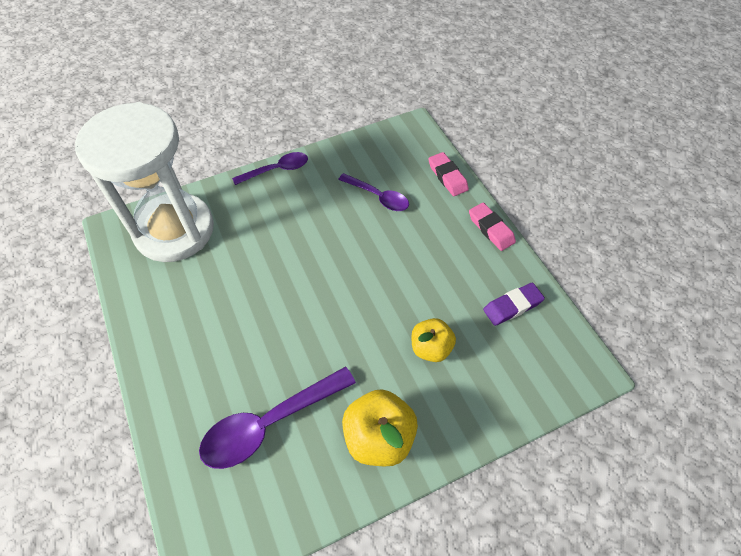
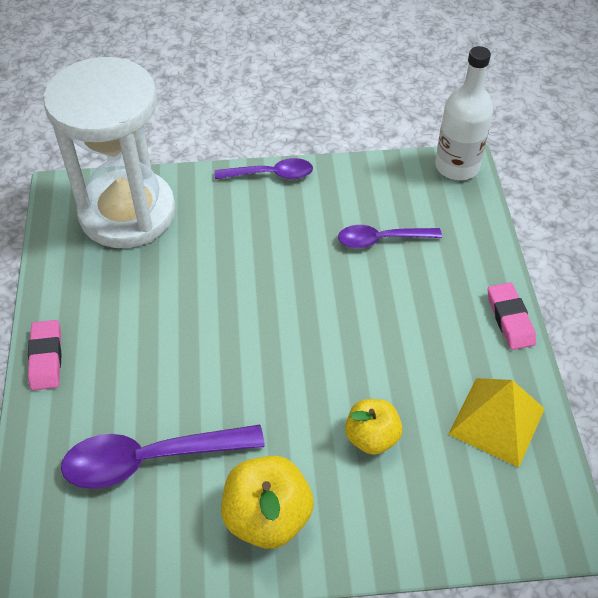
camera: 20 degrees right, 5 degrees down
(378, 197) = (381, 240): purple spoon -> purple spoon turned 120 degrees clockwise
(410, 128) = (457, 166): none -> white bottle
(447, 177) = (480, 239): pink eraser -> pink eraser (46, 358)
(512, 306) = (497, 421): purple eraser -> yellow pyramid

